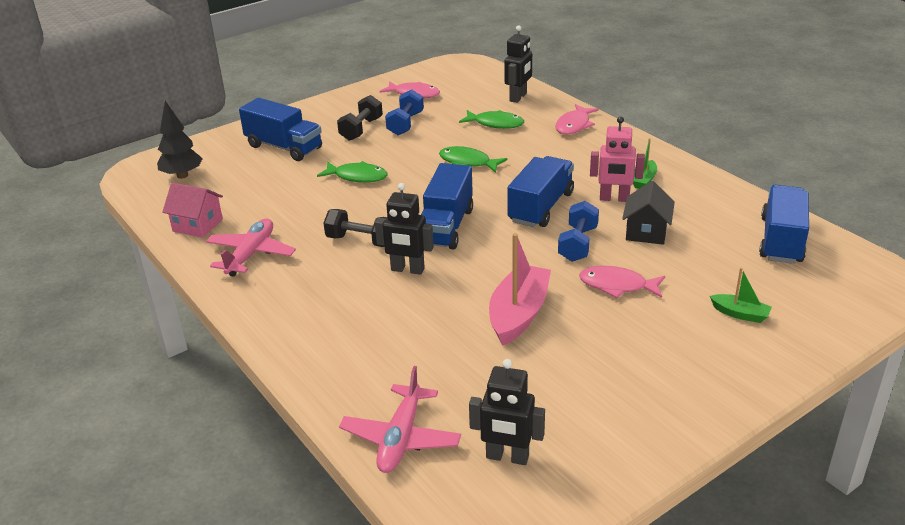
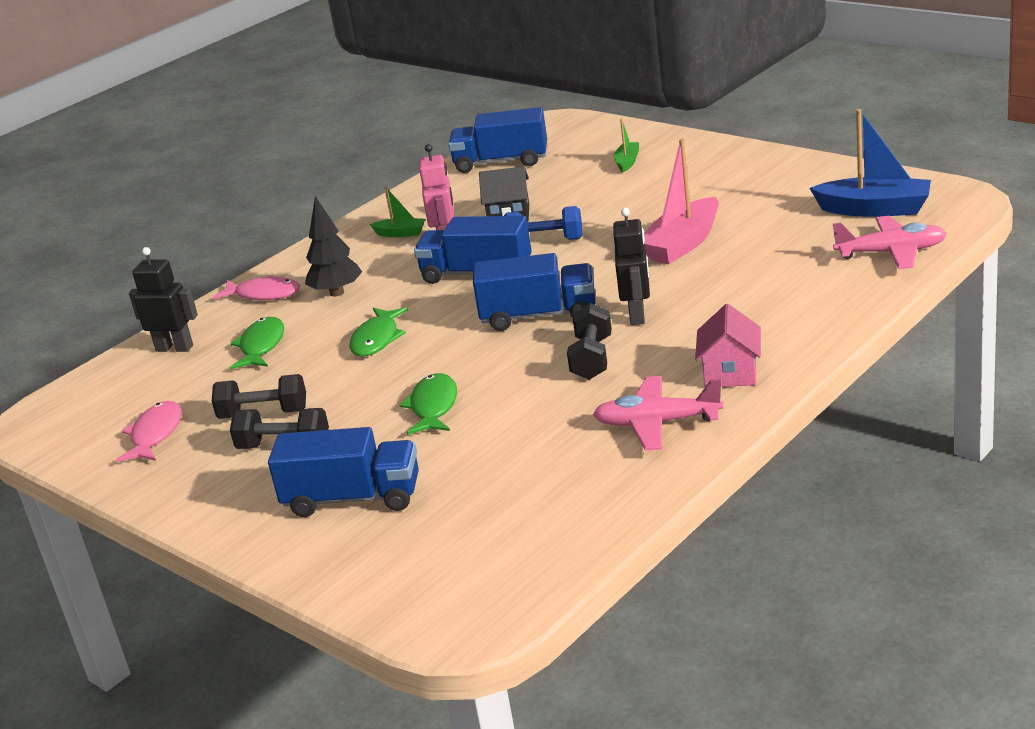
camera: 100 degrees left, 5 degrees down
(182, 175) = (467, 566): black tree -> black tree (337, 292)
(197, 225) = (606, 492): pink house -> pink house (730, 373)
(284, 147) = (353, 498): blue truck -> blue truck turned 75 degrees clockwise
(405, 124) = (263, 414): blue dumbbell -> black dumbbell
(507, 457) = (875, 209): black robot -> blue boat
(519, 314) = (682, 244): pink boat -> pink boat turned 60 degrees counterclockwise
(617, 285) = (611, 212): pink fish -> none

